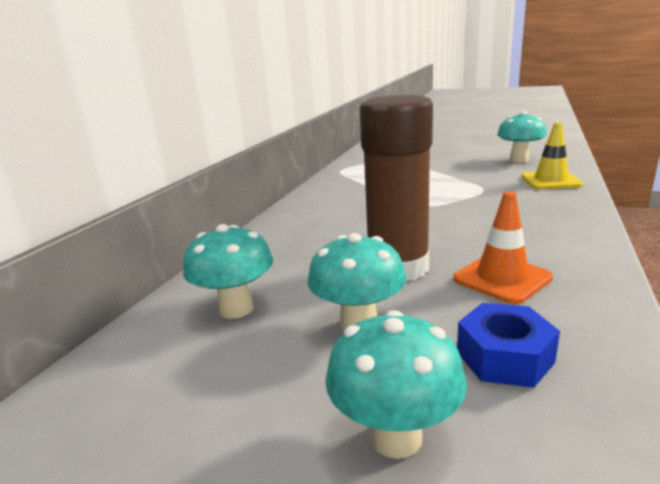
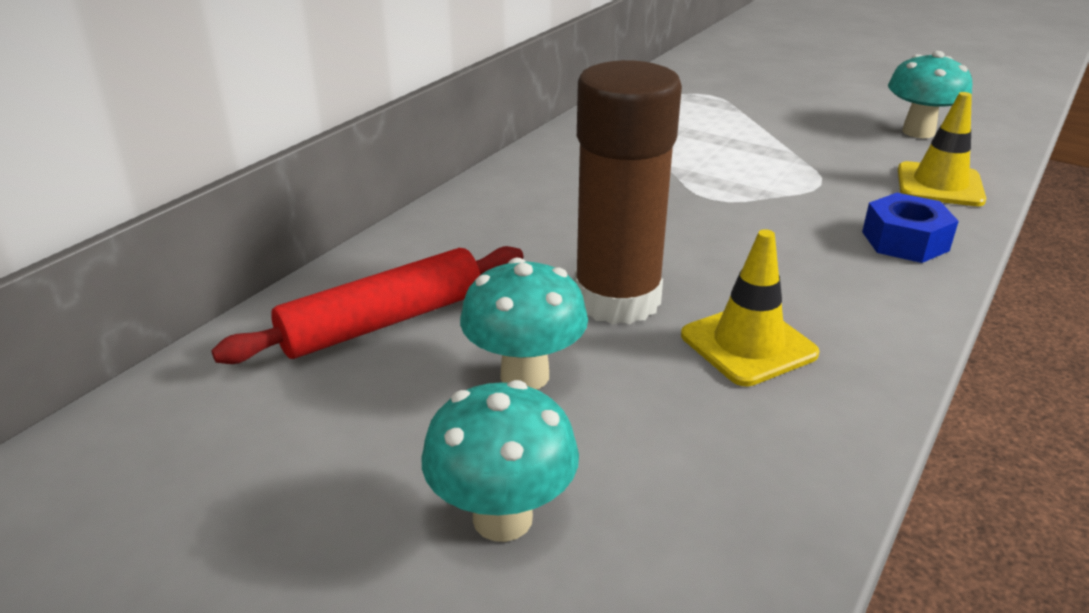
camera: 10 degrees right, 10 degrees up
(236, 309) = (383, 322): turquoise mushroom -> red rolling pin
(502, 278) = (748, 344): orange traffic cone -> yellow traffic cone
(504, 357) = (680, 454): blue nut -> blue nut (905, 241)

